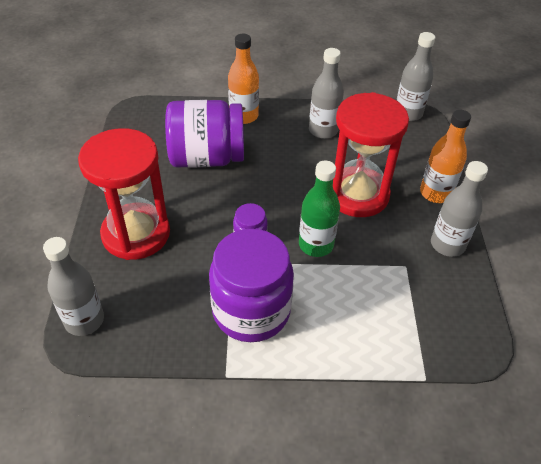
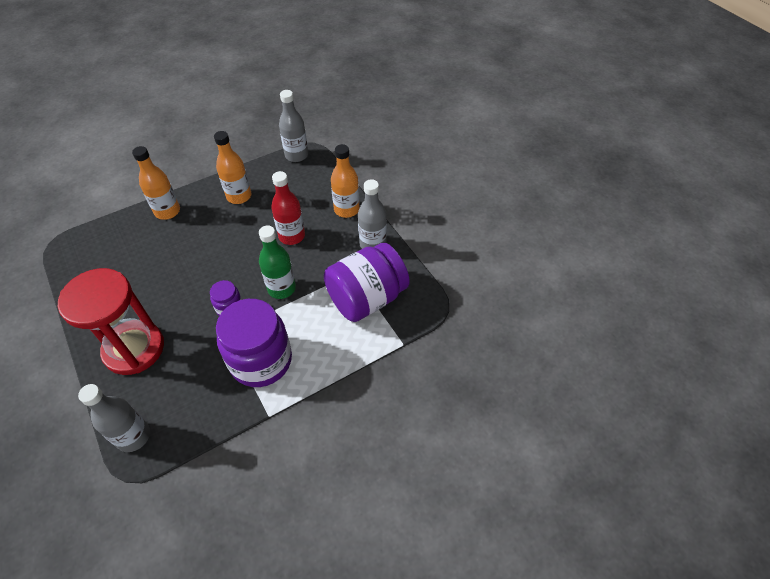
camera: 30 degrees left, 5 degrees up
(207, 158) = (156, 260): purple jar -> purple jar (366, 298)
(323, 130) = (239, 196): grey bottle -> orange bottle
(357, 194) = (292, 236): red hourglass -> red bottle

